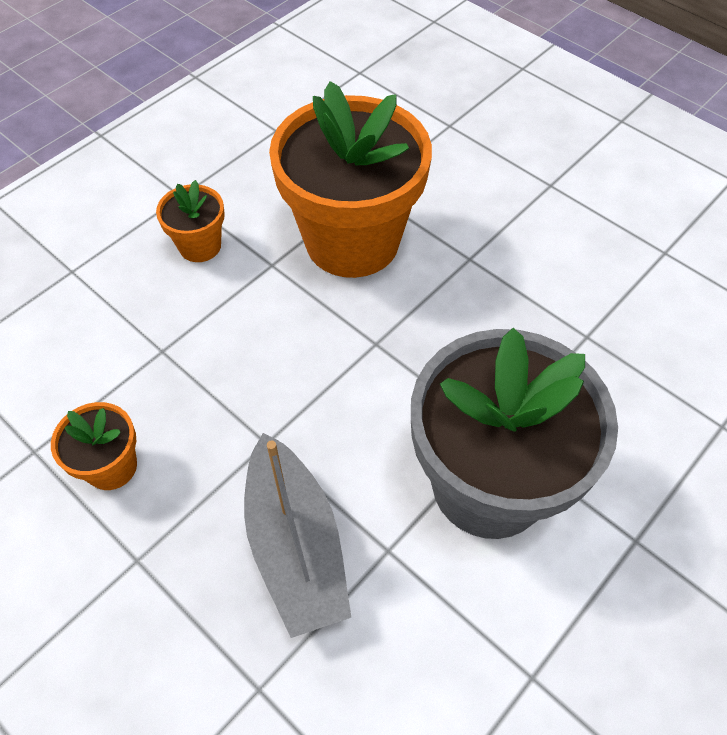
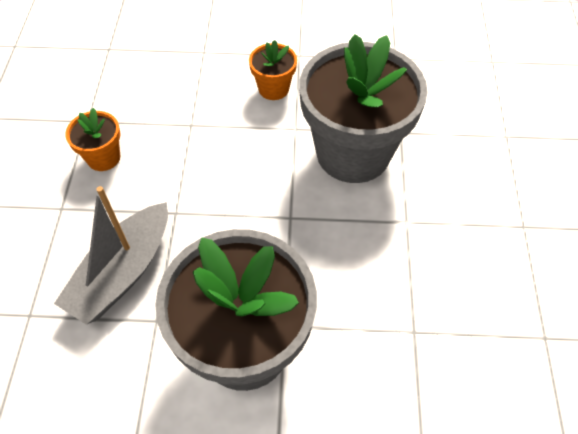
camera: 50 degrees right, 0 degrees up
(352, 241) = (353, 153): orange flower pot -> grey flower pot

